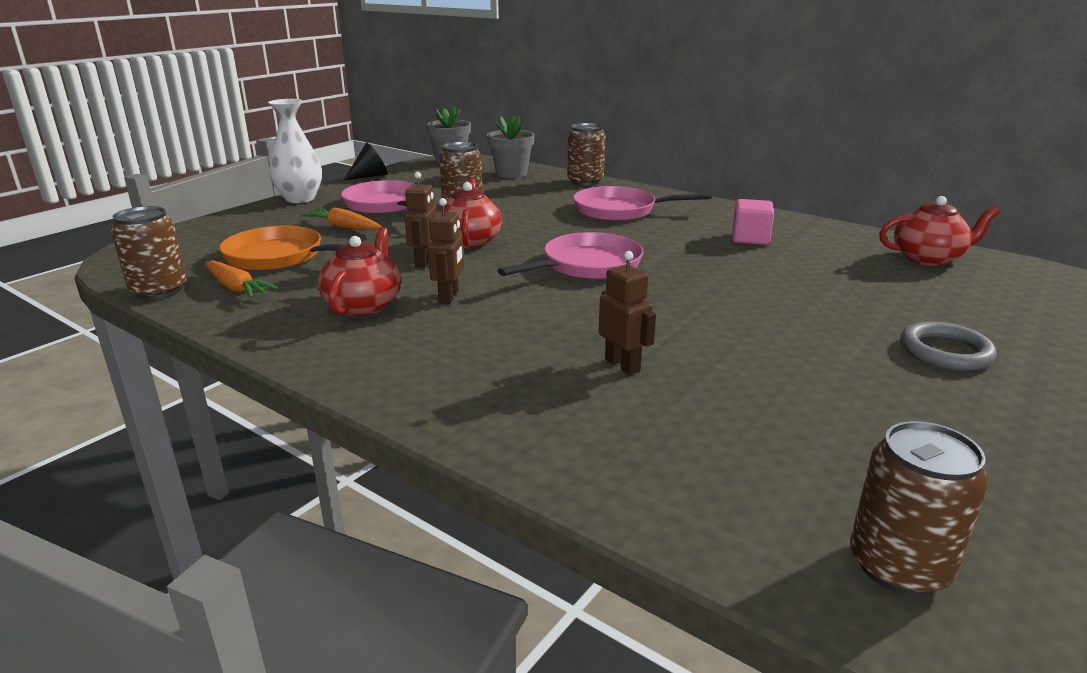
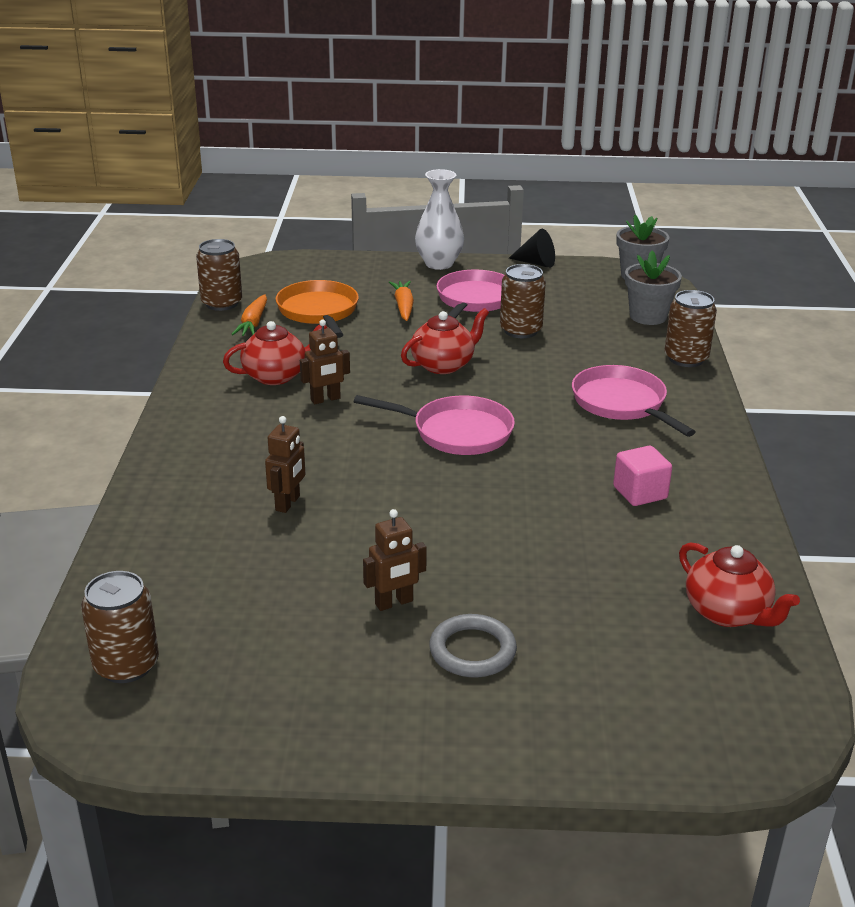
camera: 55 degrees right, 5 degrees up
(425, 262) = (377, 365): brown robot -> brown robot (394, 603)

